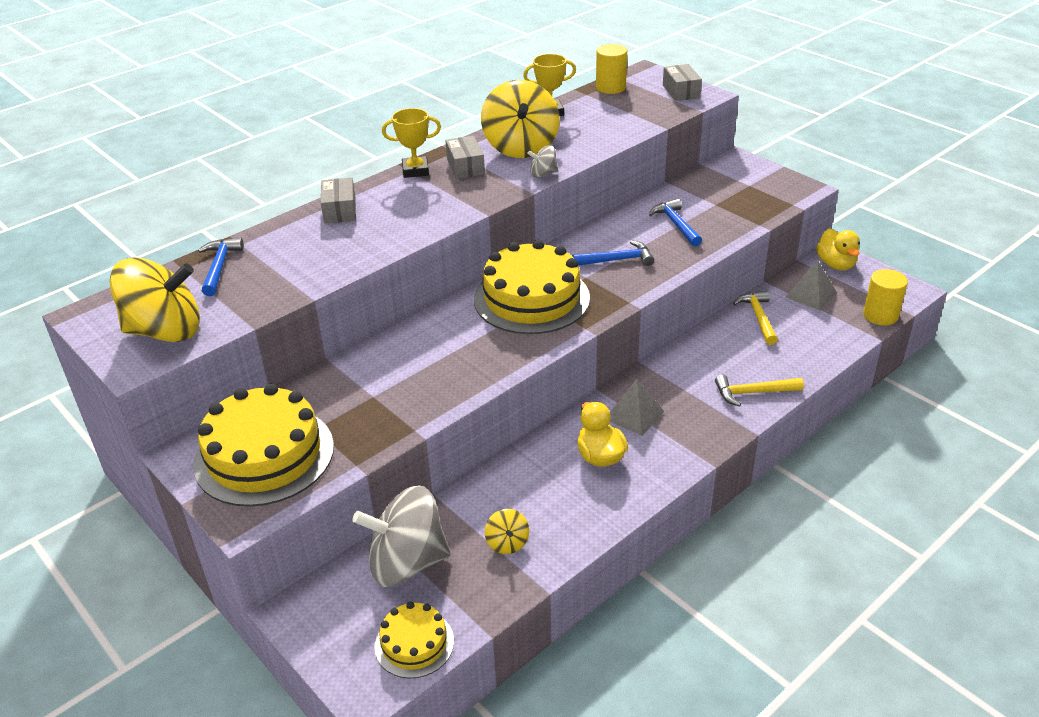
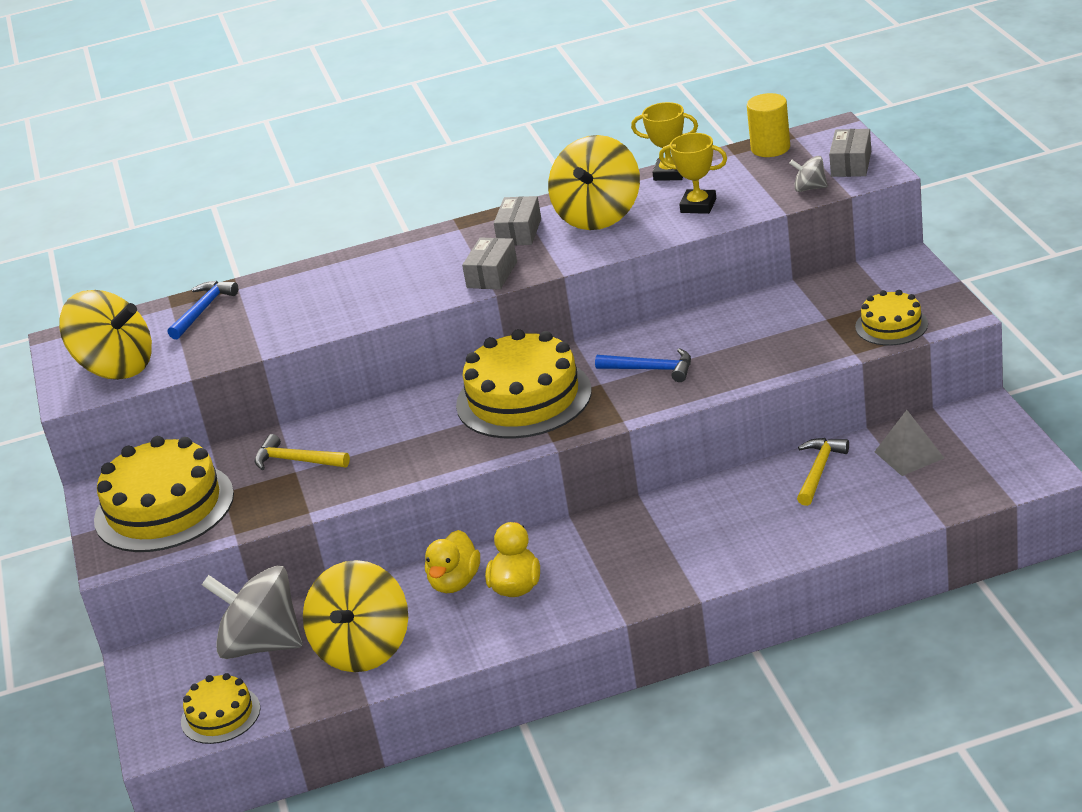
camera: 30 degrees right, 5 degrees down
(340, 210) = (355, 265): grey box -> grey box (492, 275)
(415, 170) = (464, 229): yellow trophy -> yellow trophy (698, 206)
(507, 543) = (364, 649): yellow spinning top -> yellow spinning top, size x2.28
(543, 174) = (594, 253): grey spinning top -> grey spinning top (809, 188)
(634, 415) = (586, 552): grey pyramid -> none
(676, 224) = (756, 337): blue hammer -> none
(753, 392) = (736, 555): yellow hammer -> yellow hammer (297, 460)
(766, 202) = (891, 325): none -> yellow cake
(836, 264) = (977, 422): yellow duck -> yellow duck (455, 582)
(880, 315) = (972, 496): yellow cylinder -> none

